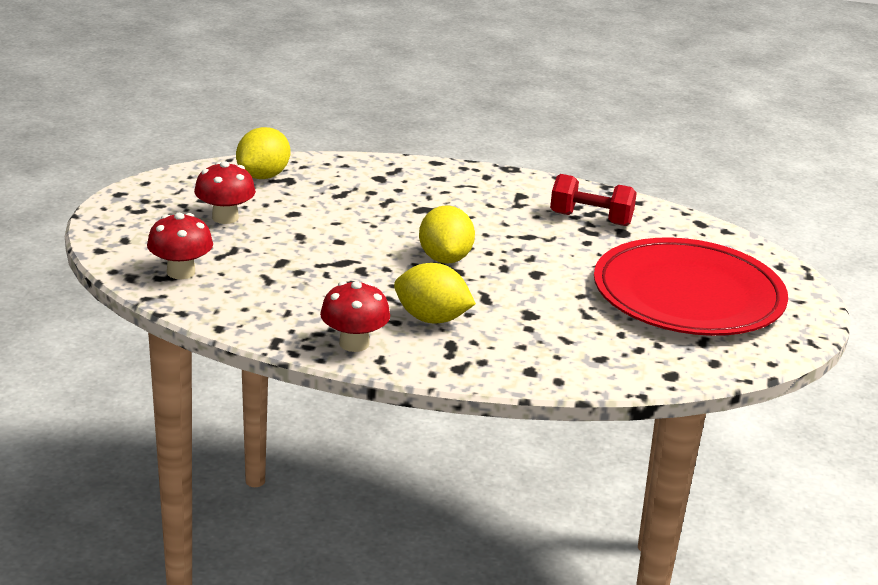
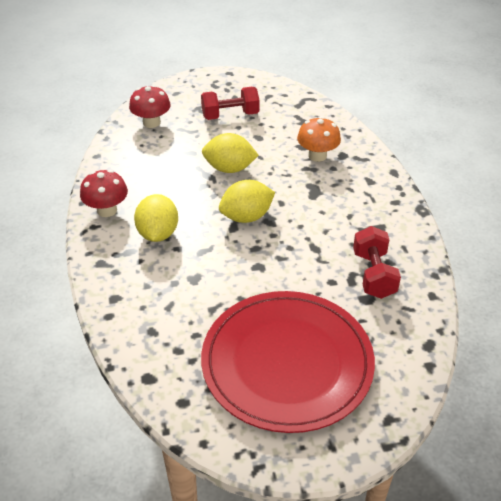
camera: 70 degrees right, 15 degrees up
(225, 218) = (230, 115): red mushroom -> red dumbbell
(263, 176) = (298, 111): yellow lemon -> yellow lemon (229, 168)
(367, 191) = (317, 156): none -> orange mushroom

